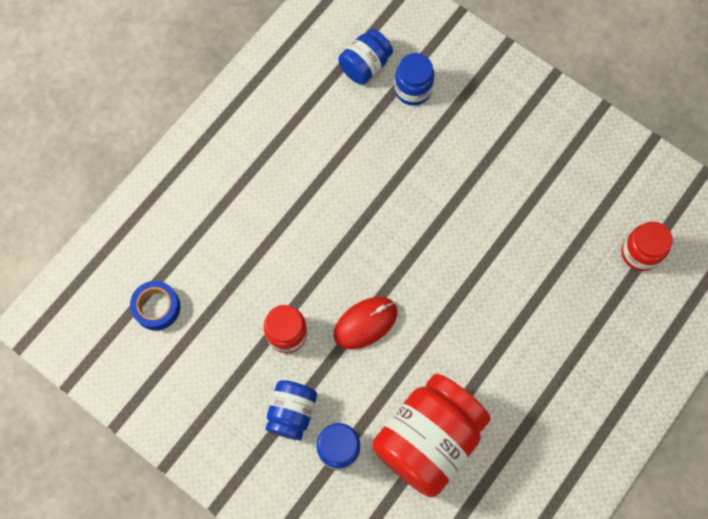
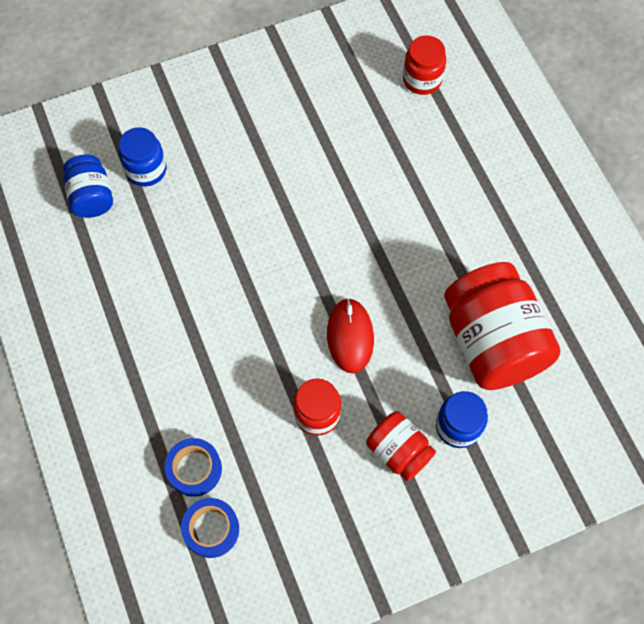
camera: 60 degrees left, 5 degrees down
(194, 269) = (194, 469): none -> blue tape
(292, 412) = (398, 451): blue jar -> red jar

